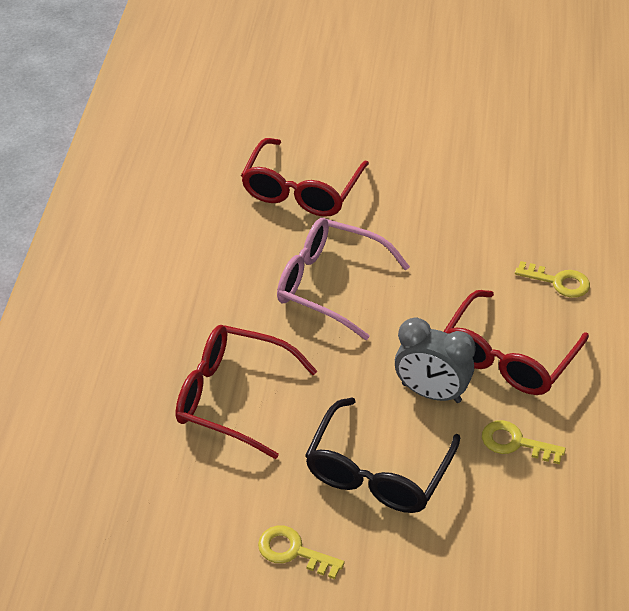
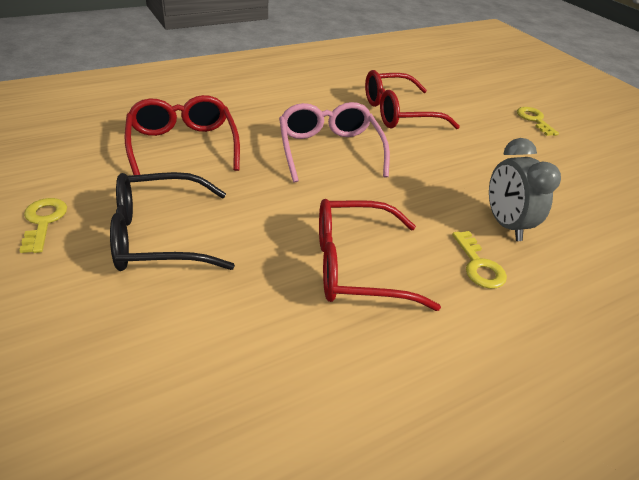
camera: 50 degrees right, 5 degrees down
(431, 393) = (272, 235): grey clock -> grey clock (505, 224)
(515, 443) = (258, 310): yellow key -> yellow key (534, 120)

